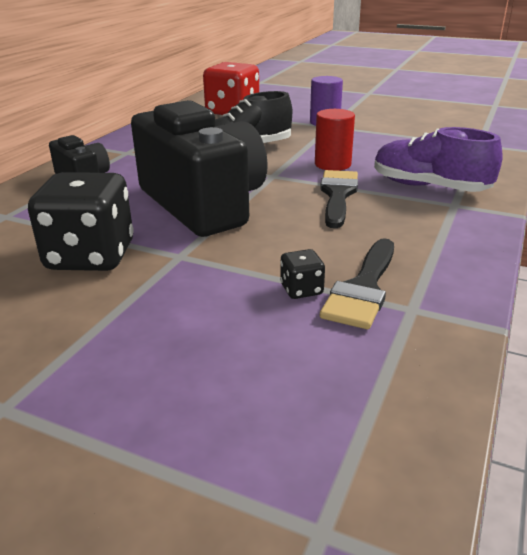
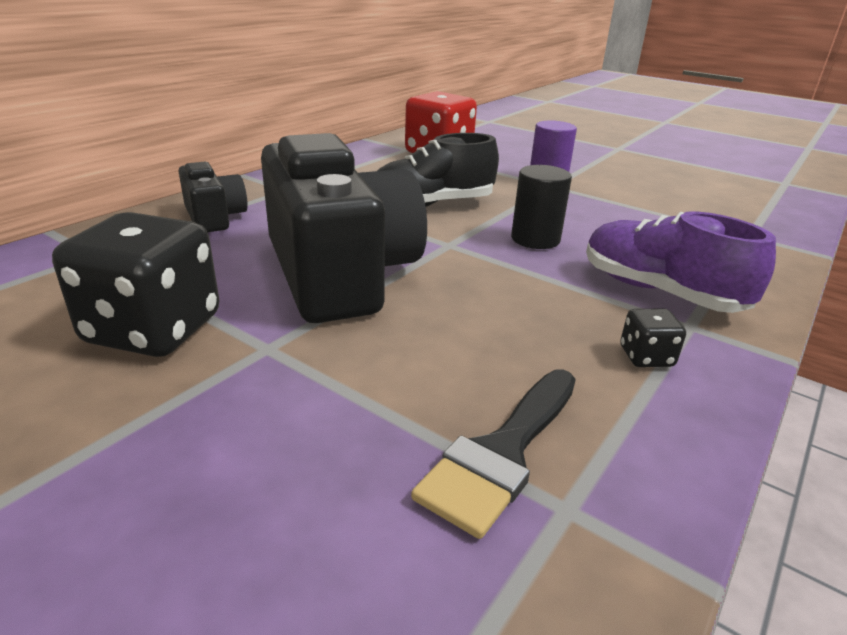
camera: 10 degrees right, 0 degrees up
(301, 289) = (408, 437): black dice -> black dice (646, 357)
(332, 164) = (535, 239): red cylinder -> black cylinder
(337, 195) = (524, 285): black brush -> none

